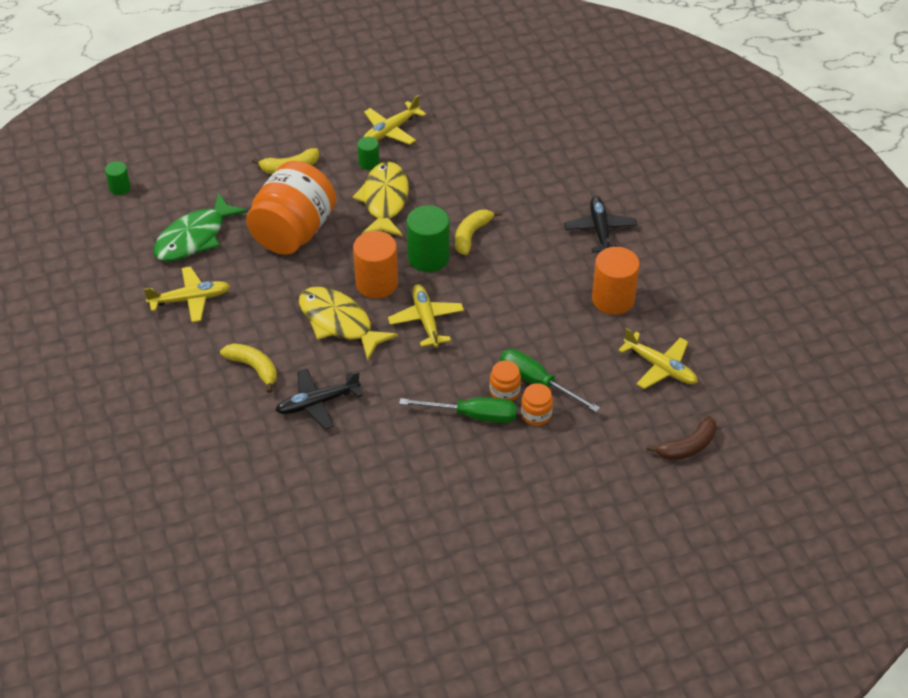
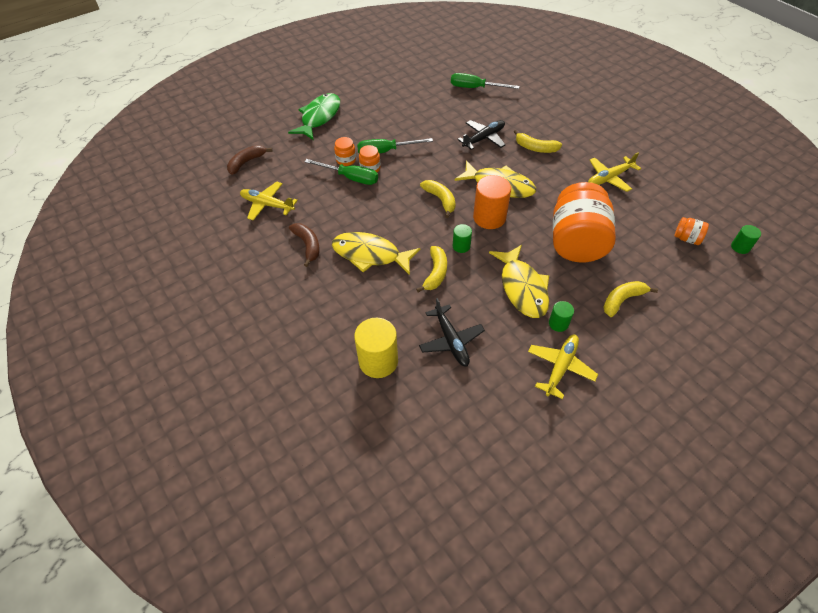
camera: 165 degrees right, 5 degrees up
(167, 209) = (687, 238): none -> orange jar
(195, 237) = (645, 221): green fish -> green fish (319, 117)
(273, 511) = (475, 88): none -> green screwdriver
(426, 320) = (440, 200): yellow plane -> yellow banana
(428, 257) = (461, 246): green cylinder -> green cylinder, size x0.53
(539, 271) = (370, 255): none -> yellow fish
(561, 170) = (378, 361): none -> yellow cylinder
(600, 230) = (328, 303): black plane -> black plane (451, 340)
(613, 299) = (308, 245): orange cylinder -> brown banana

